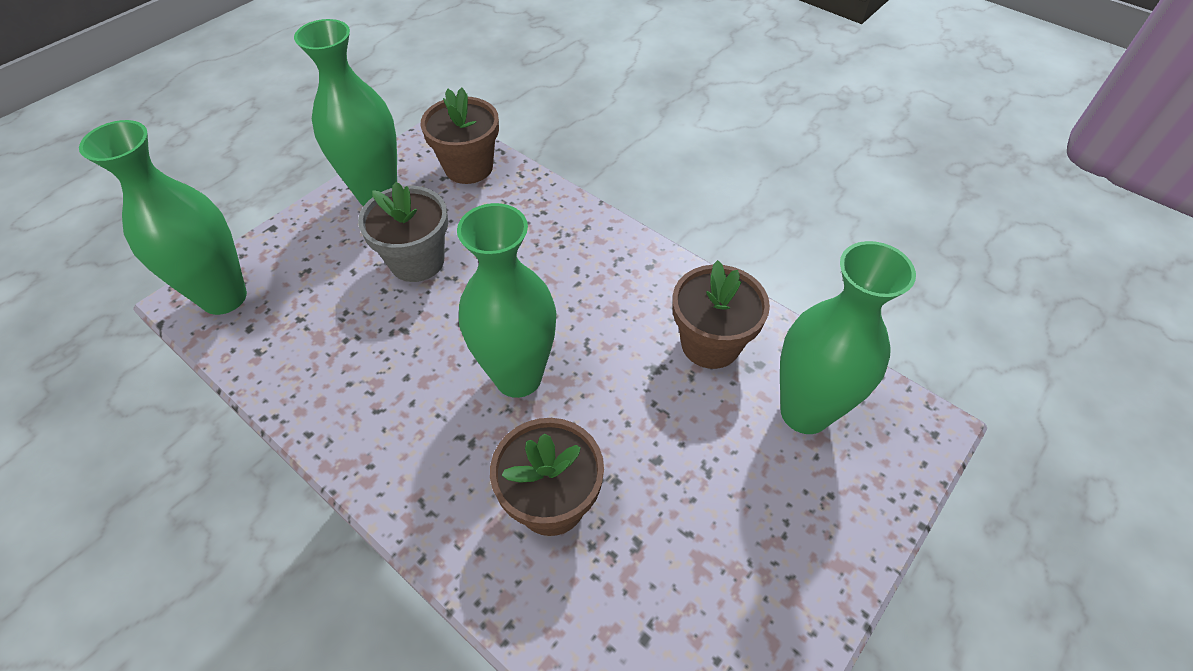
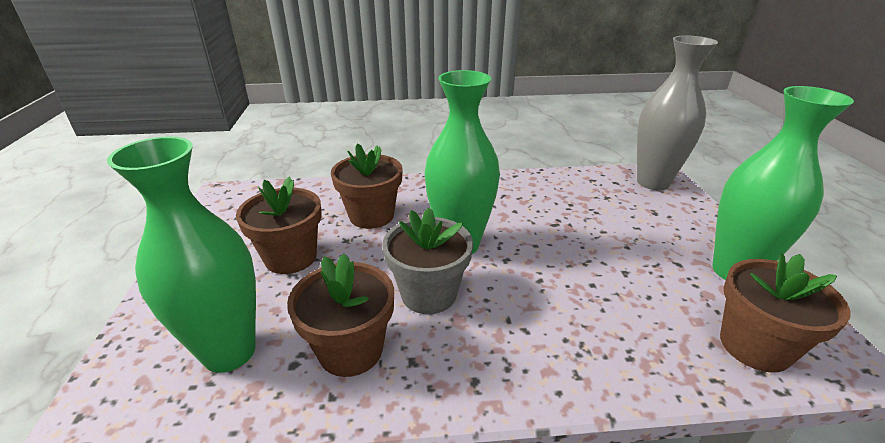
camera: 135 degrees right, 20 degrees down
(224, 297) = (653, 182): green vase -> grey vase
(417, 261) = (622, 255): grey flower pot -> grey flower pot (429, 294)
(692, 498) = (291, 257): none -> brown flower pot

